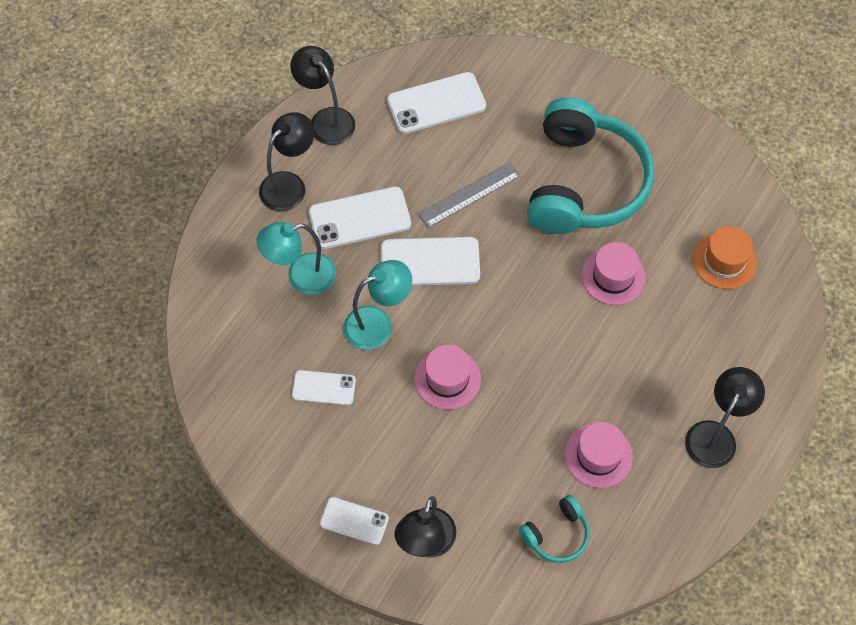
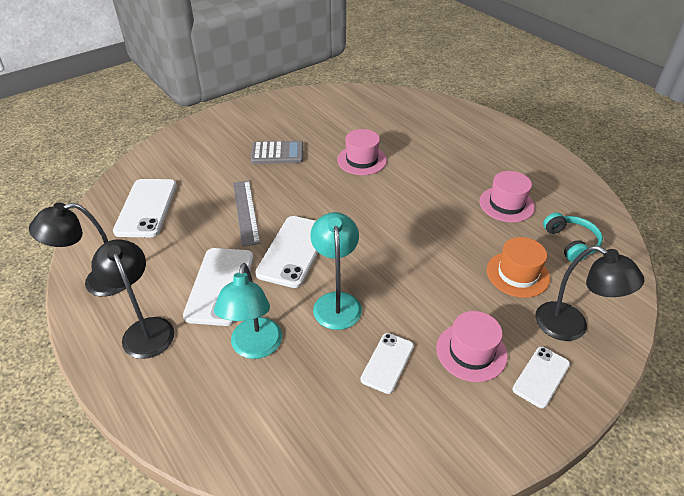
camera: 70 degrees left, 20 degrees down
(447, 378) = (411, 269): pink hat -> pink hat (471, 352)
(584, 183) = (277, 153): turquoise headphones -> grey calculator
(715, 435) = (503, 149): black lamp -> none
(724, 261) = (375, 114): orange hat -> orange hat (517, 274)

